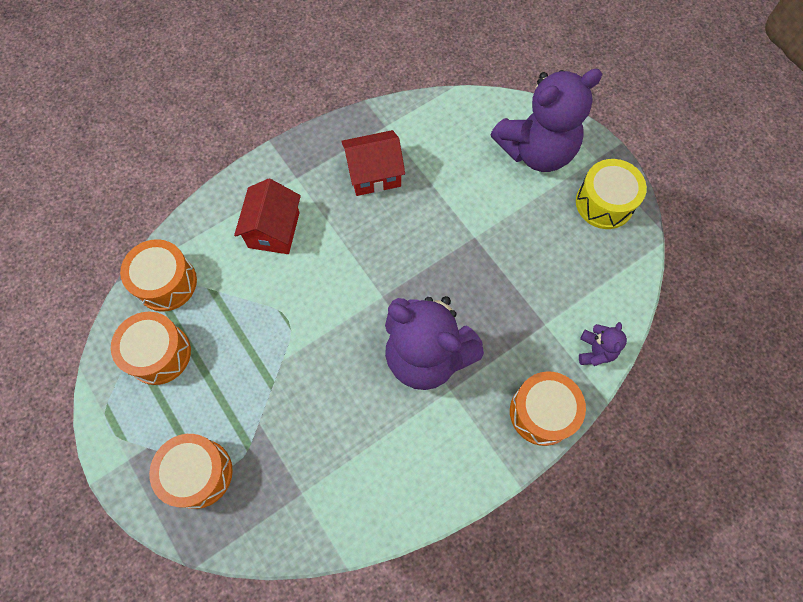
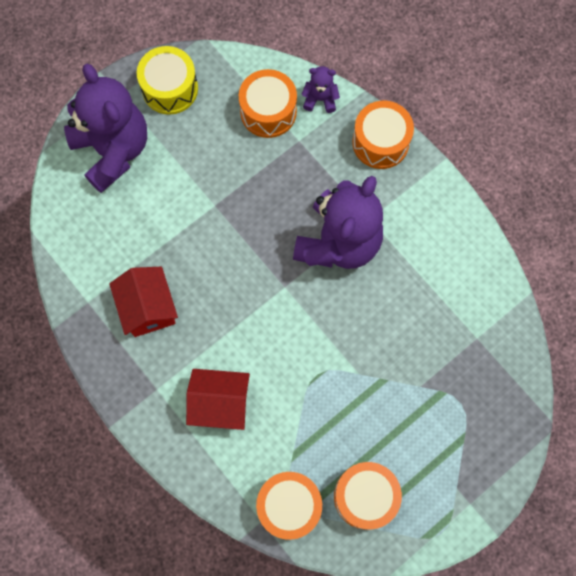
camera: 95 degrees left, 5 degrees up
(198, 473) = (473, 433): orange drum -> orange drum (268, 111)

